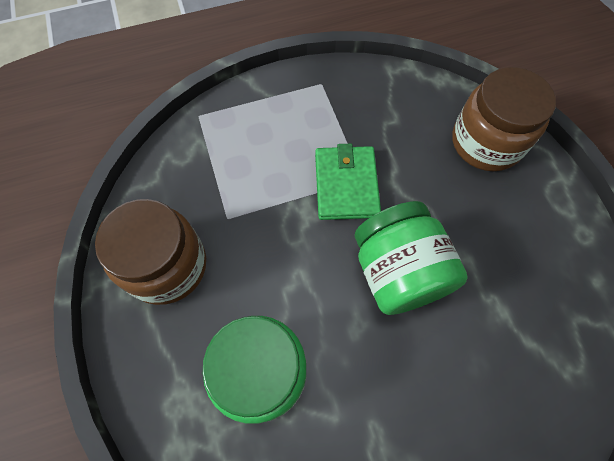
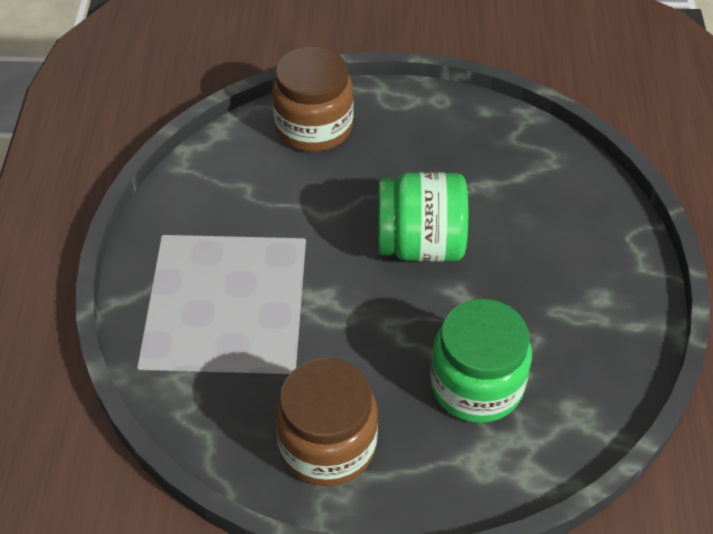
camera: 70 degrees left, 15 degrees down
(346, 185) = (306, 254): green wallet -> none

